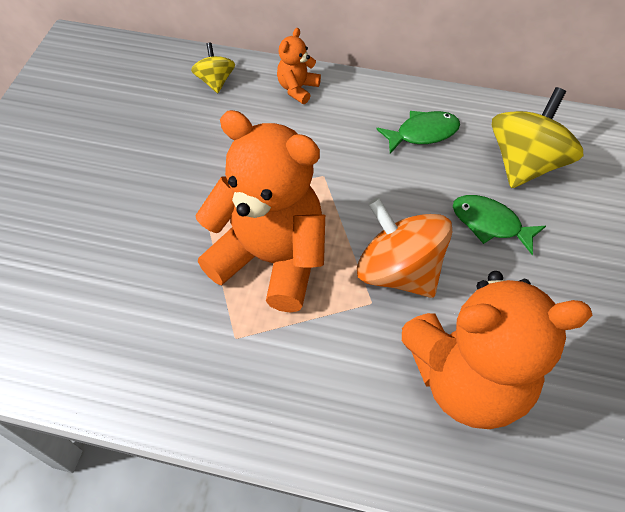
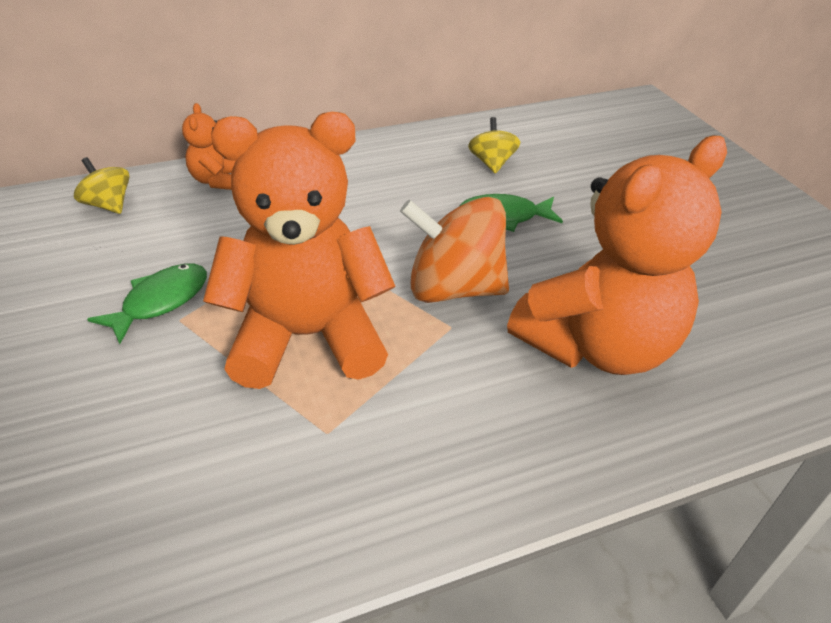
camera: 35 degrees left, 15 degrees down
(422, 133) = (380, 173): green fish -> green fish (160, 301)
(524, 163) = (492, 163): yellow spinning top -> yellow spinning top, size x0.53

